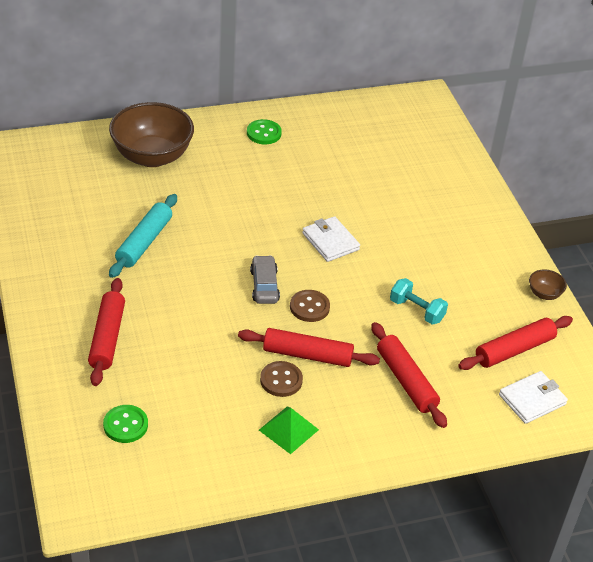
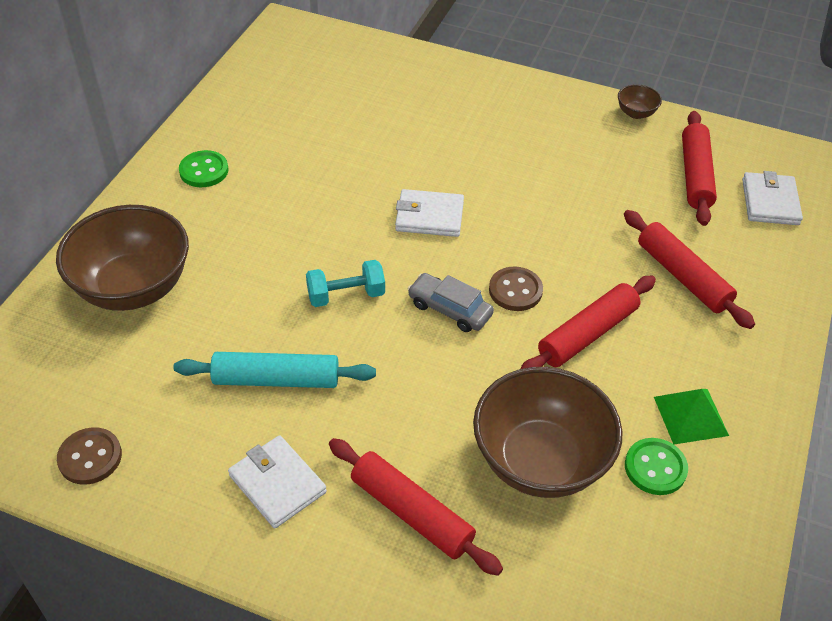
camera: 50 degrees left, 5 degrees up
(79, 278) = (277, 484): none -> white wallet
(125, 425) = (579, 578): green button -> green button (655, 468)
(144, 242) = (276, 379): turquoise rolling pin -> turquoise rolling pin turned 60 degrees counterclockwise
(190, 375) = (540, 461): none -> brown bowl
(281, 380) = (610, 379): brown button -> brown button (90, 457)
(406, 381) = (683, 276): red rolling pin -> red rolling pin turned 45 degrees clockwise
(416, 310) = (588, 211): turquoise dumbbell -> turquoise dumbbell (346, 295)

